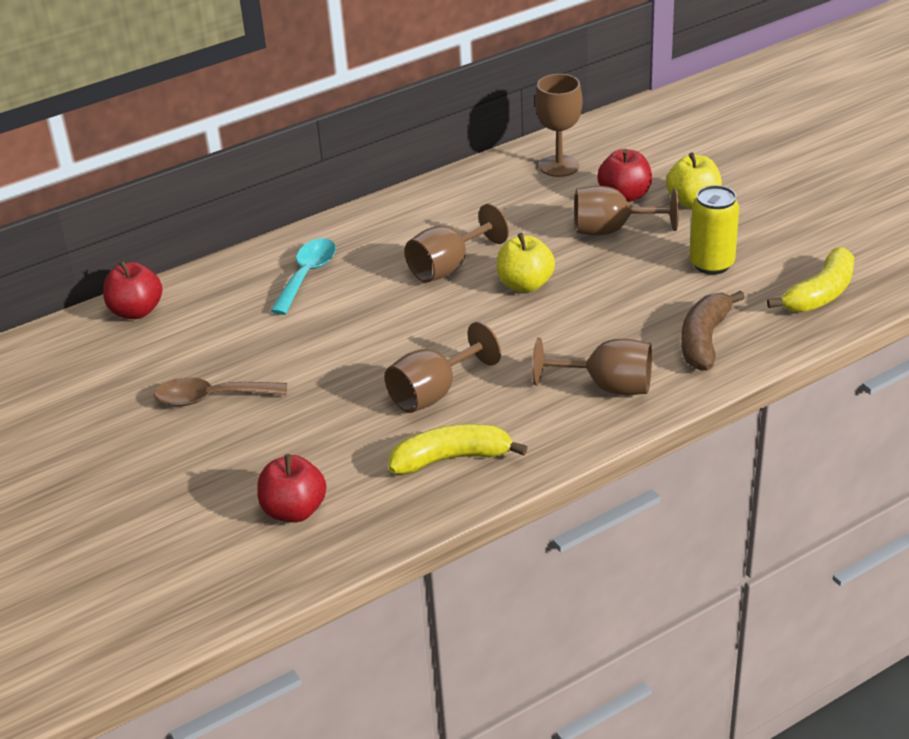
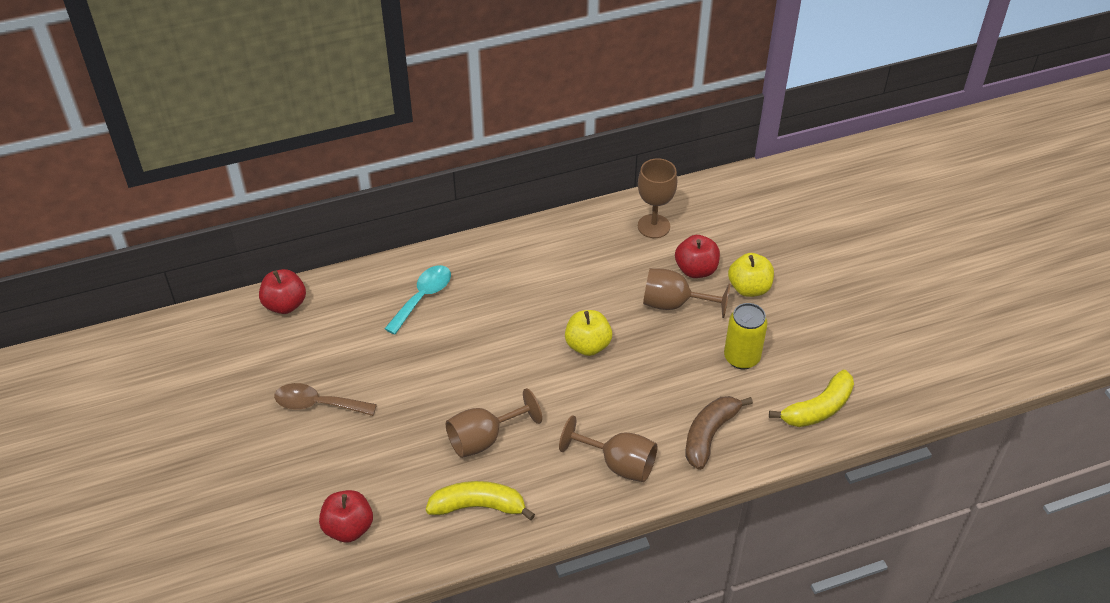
camera: 10 degrees right, 10 degrees up
(448, 267) = (533, 314): brown goblet -> none

